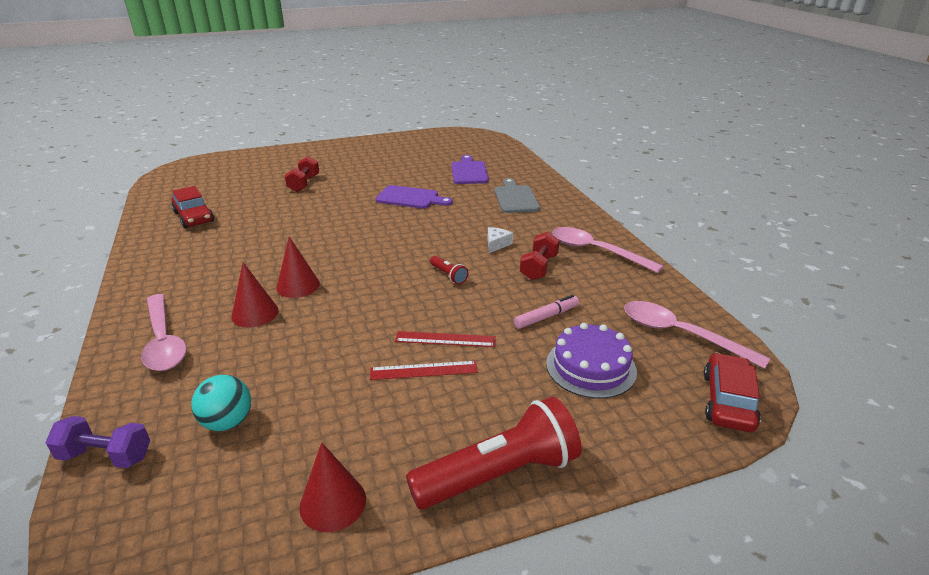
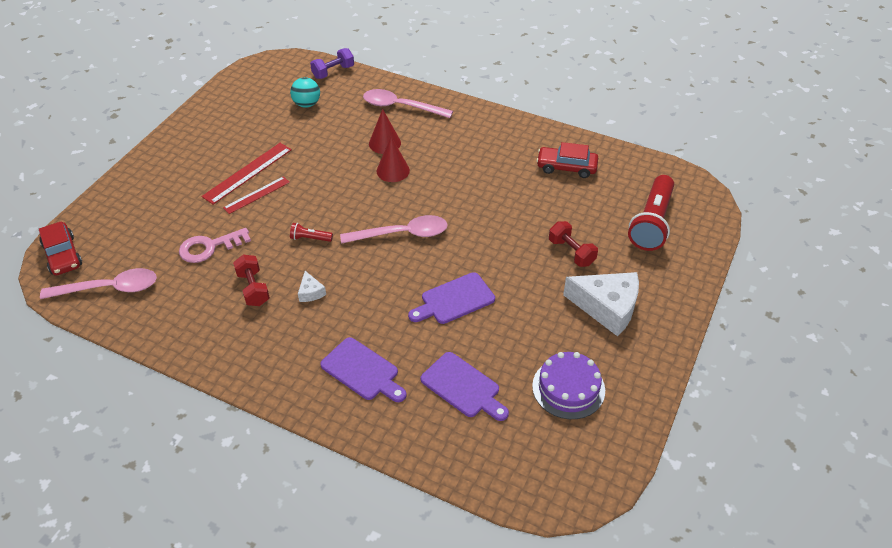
camera: 135 degrees right, 15 degrees up
(333, 503) = (222, 111): red cone -> none
(341, 161) = (607, 308): none -> white cheese
(423, 370) = (248, 173): red ruler -> red ruler, size x1.52
(499, 474) = (163, 155): red flashlight -> red flashlight (651, 223)
(515, 198) = (362, 371): grey cutting board -> purple cutting board
(546, 317) = (209, 247): pink marker -> pink key
(591, 367) = (155, 229): purple cake -> purple cake (568, 388)
(595, 251) = (222, 339): pink spoon -> pink spoon (402, 234)

